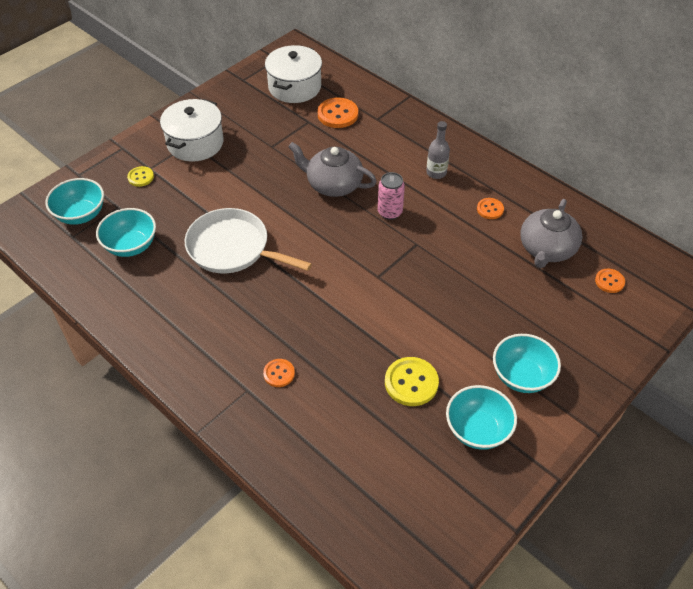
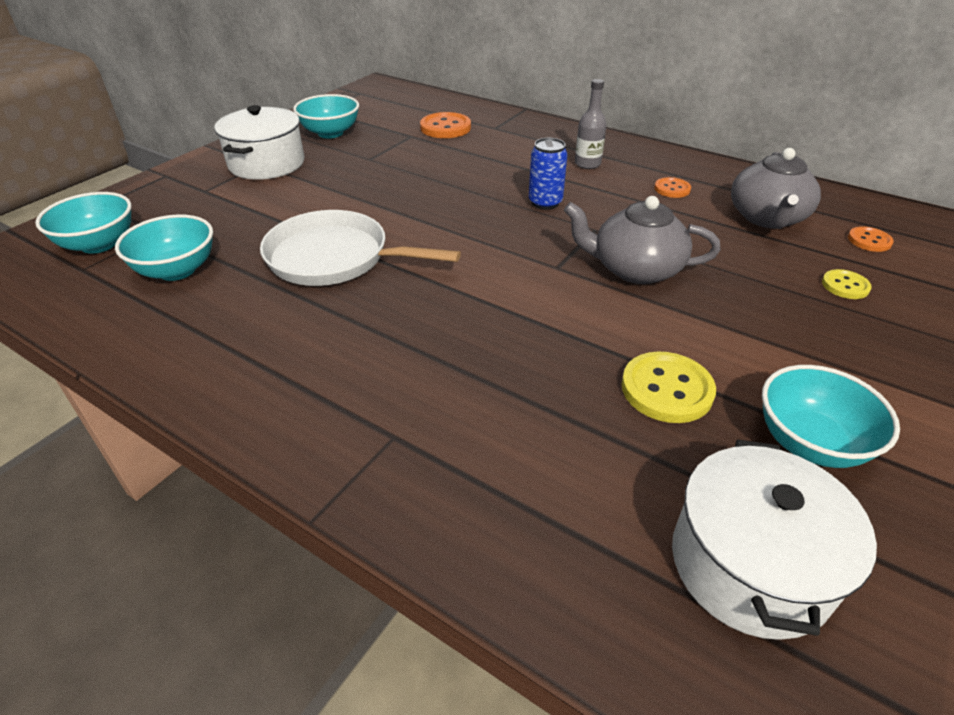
camera: 10 degrees left, 10 degrees down
(141, 177) = (191, 200): yellow button -> yellow button (845, 286)
(279, 373) = (444, 405): orange button -> none
(294, 87) = (386, 111): white pot -> white pot (750, 564)
(333, 184) = (460, 184): grey teapot -> grey teapot (635, 269)
(390, 212) = (545, 203): pink can -> blue can
(521, 376) = (829, 359): turquoise bowl -> turquoise bowl (330, 133)

